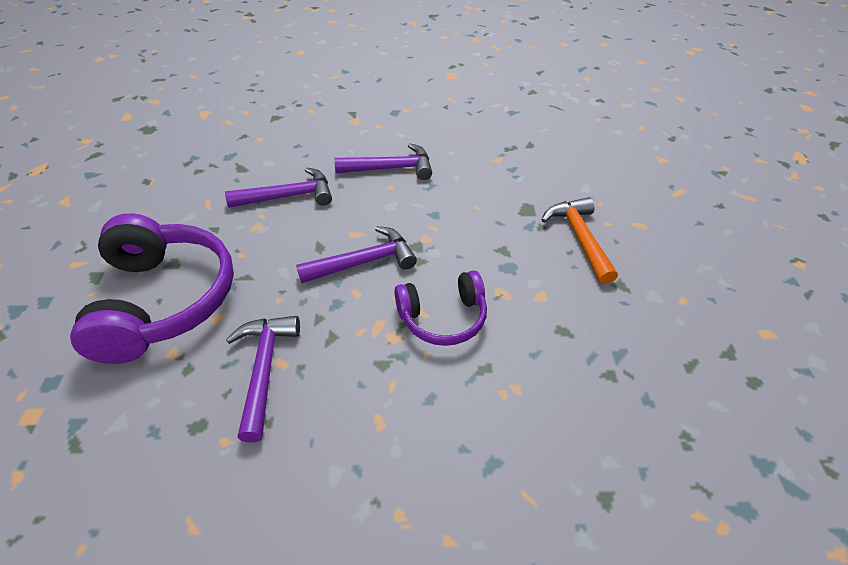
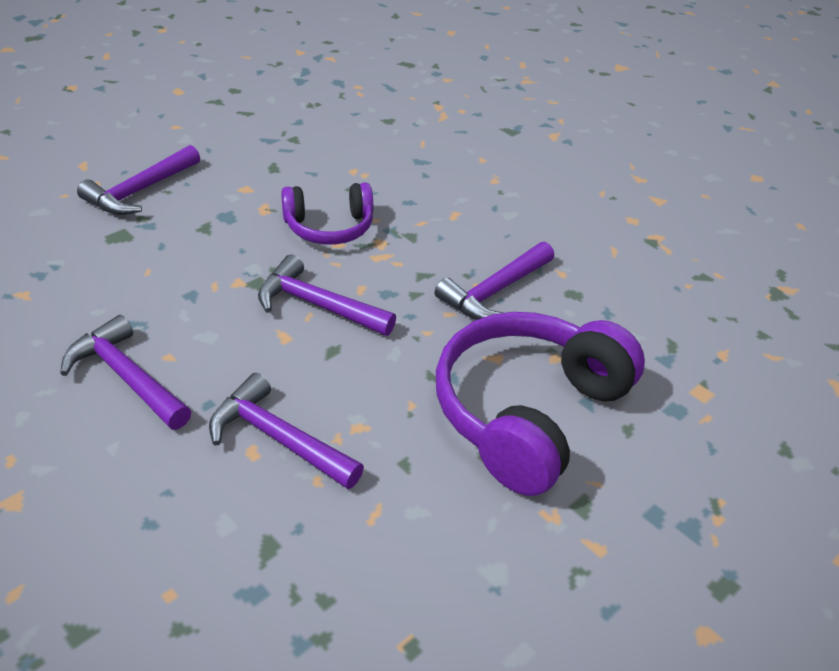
camera: 135 degrees left, 5 degrees down
(443, 317) = (329, 227): purple headphones -> purple headphones turned 135 degrees clockwise
(579, 238) = (139, 191): orange hammer -> purple hammer

